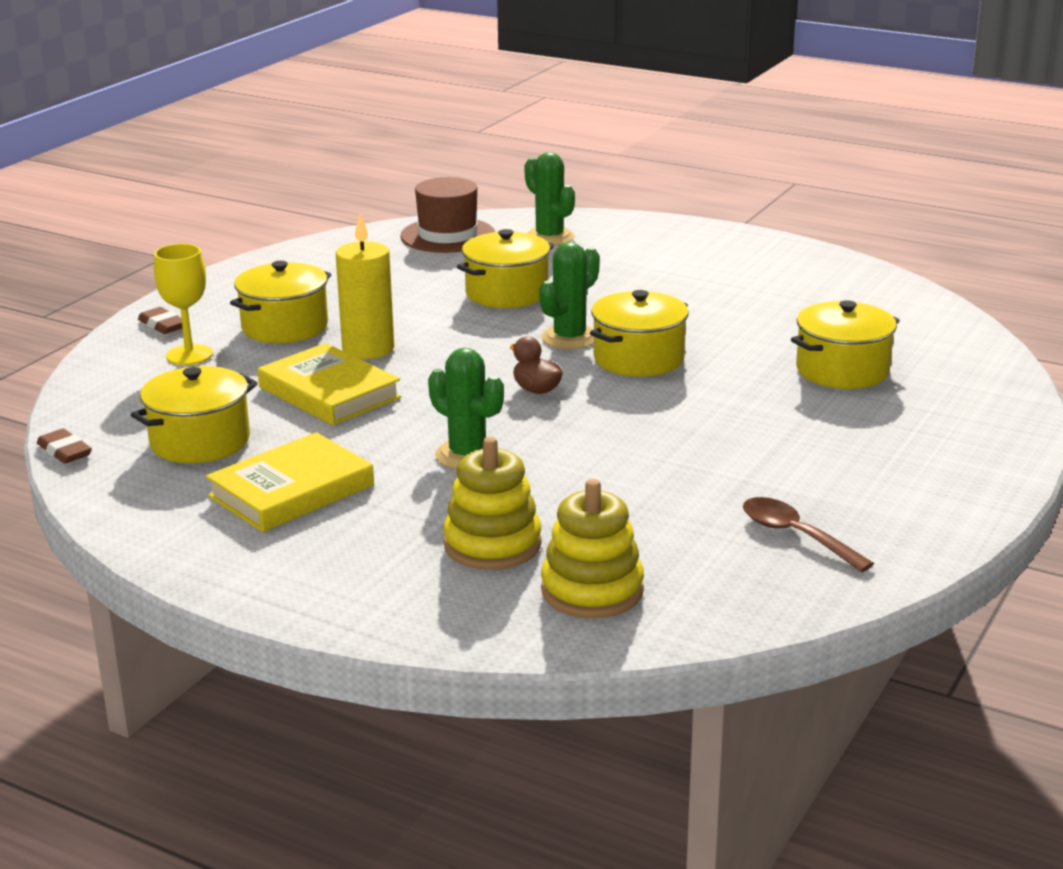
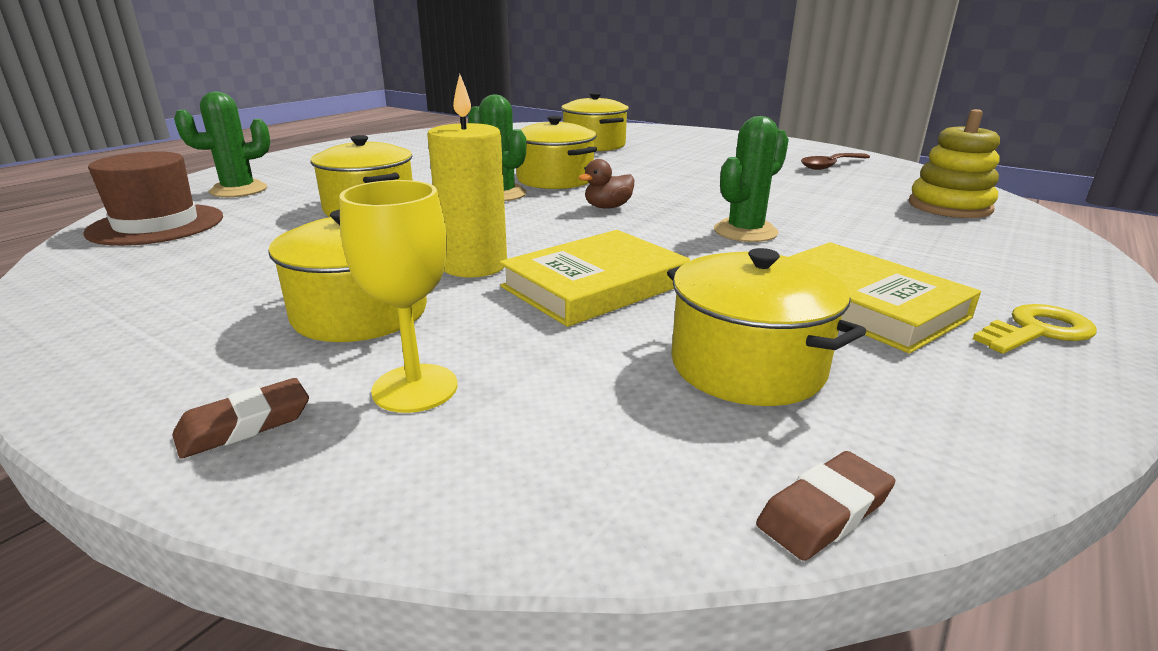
camera: 85 degrees left, 0 degrees up
(238, 555) = (1037, 331): none -> yellow key
(492, 544) = (907, 229): yellow stacking toy -> none

